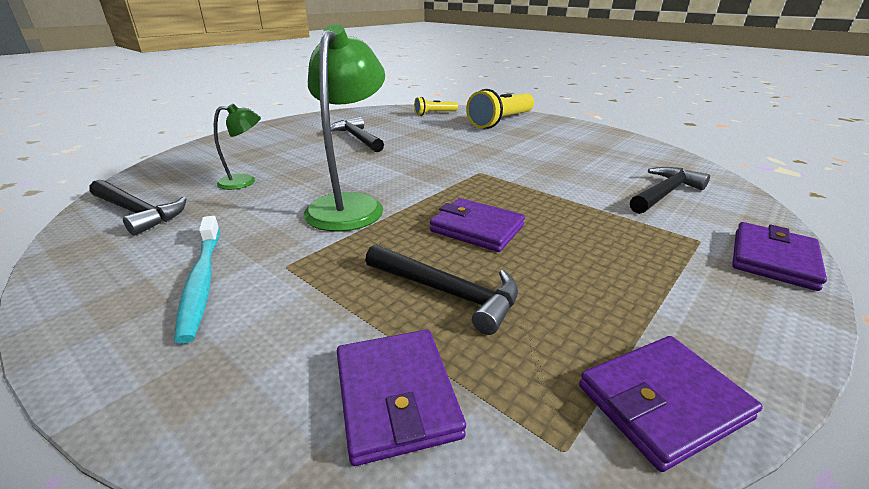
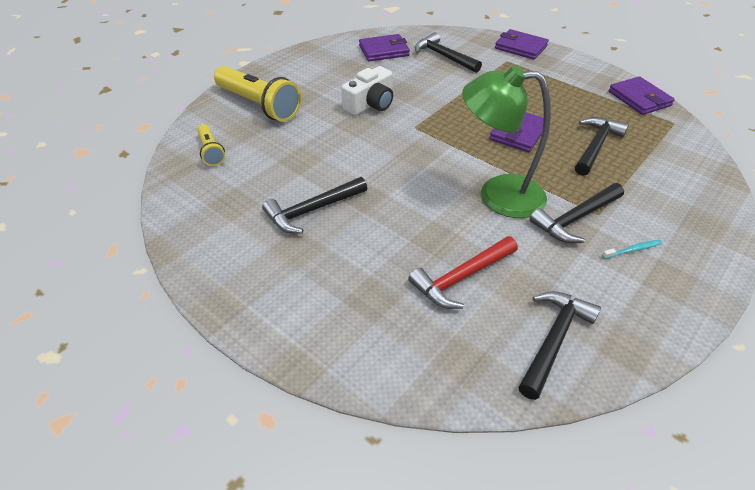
camera: 90 degrees left, 15 degrees up
(202, 281) = (632, 250): turquoise toothbrush -> turquoise toothbrush, size x0.49
(245, 181) = (461, 278): green lamp -> red hammer
(285, 247) = (575, 219): none -> black hammer
(396, 396) = (675, 160): purple wallet -> purple wallet (384, 51)
(519, 155) = (370, 104): none -> white camera

